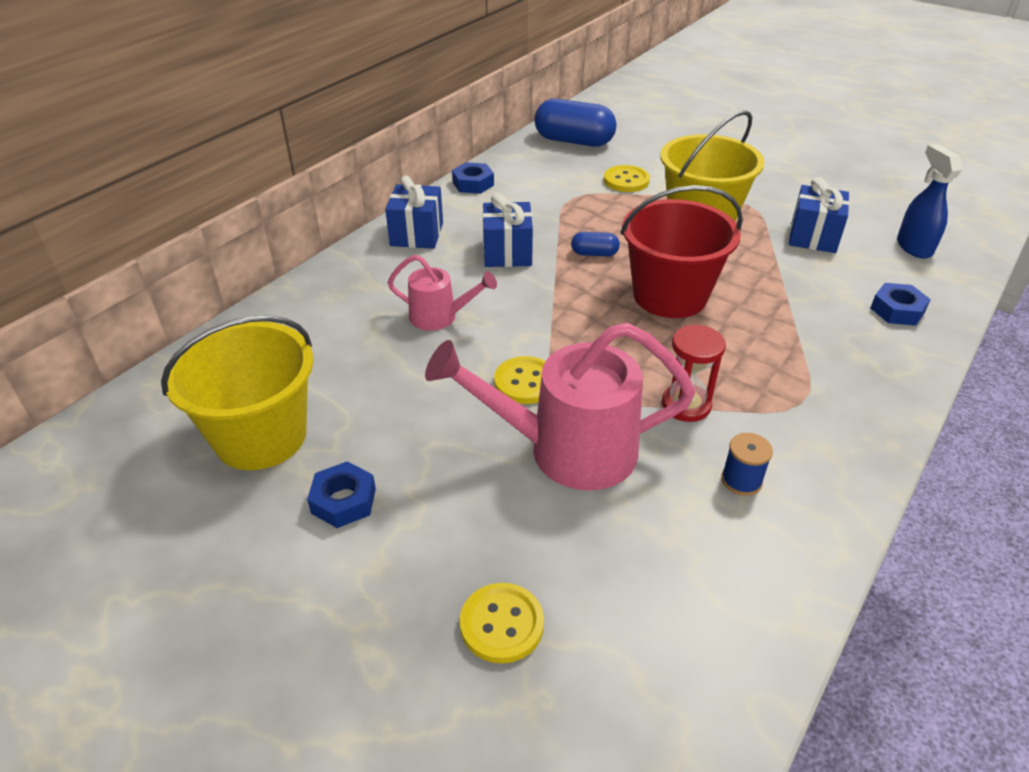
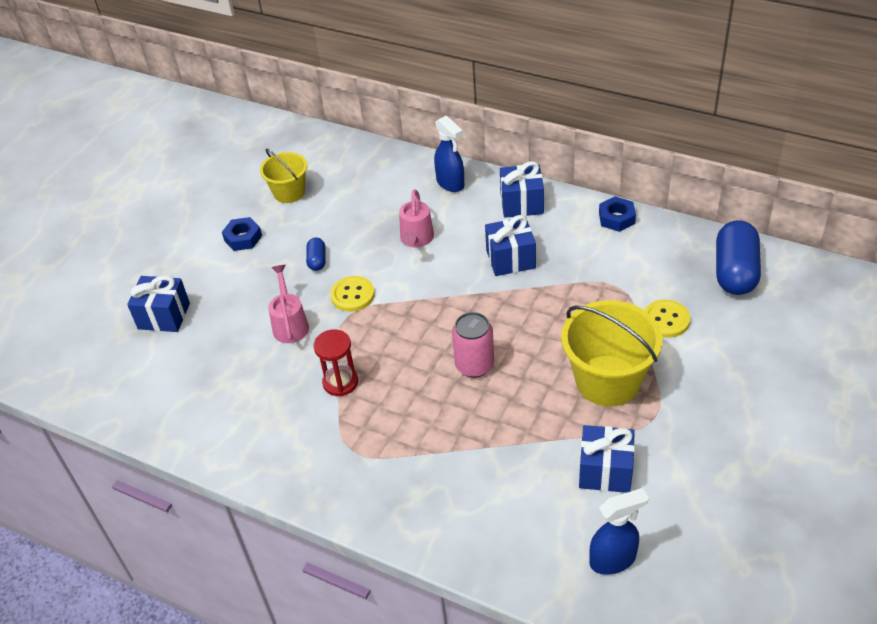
camera: 85 degrees right, 5 degrees up
(261, 436) = (289, 192): yellow bucket -> yellow bucket, size x0.60
(346, 279) = (450, 183): none -> blue spray bottle
(501, 624) = (164, 316): yellow button -> blue gift
(565, 450) = (290, 324): pink watering can -> pink watering can, size x0.53
(594, 254) = (525, 312): blue capsule -> blue capsule (317, 260)
(670, 295) = (474, 365): red bucket -> pink can
(741, 480) = (270, 414): blue spool -> none
(897, 310) = (490, 530): blue nut -> none

